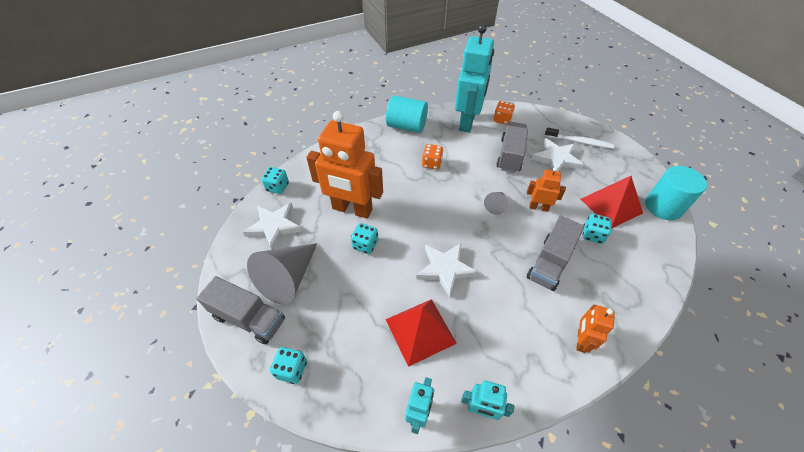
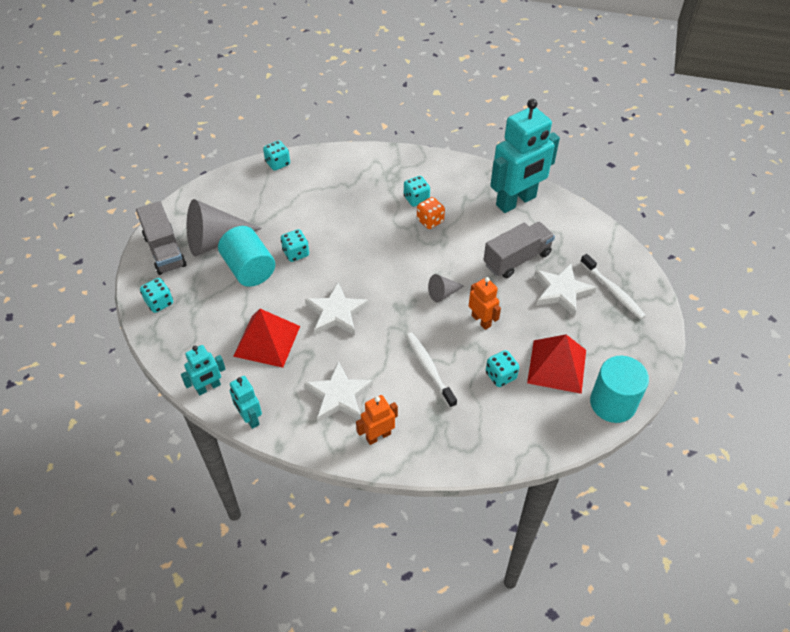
camera: 40 degrees right, 0 degrees up
(274, 226) = (244, 195): white star -> white star (339, 396)
(352, 209) = (316, 218): orange robot -> none
(406, 126) = (449, 171): turquoise cylinder -> turquoise cylinder (249, 269)
(406, 155) = (416, 199): none -> turquoise dice
(502, 119) = (556, 220): orange dice -> none
(549, 263) = (429, 369): grey truck -> white toothbrush

